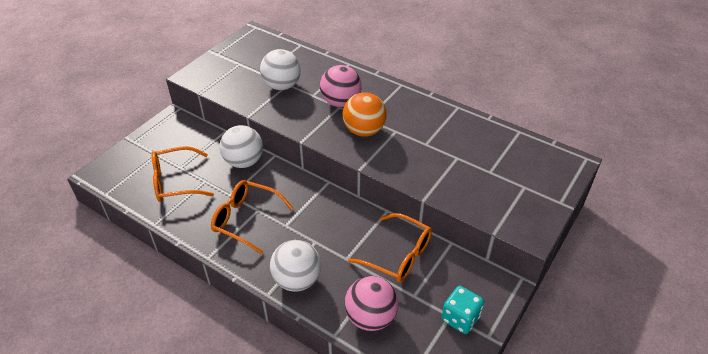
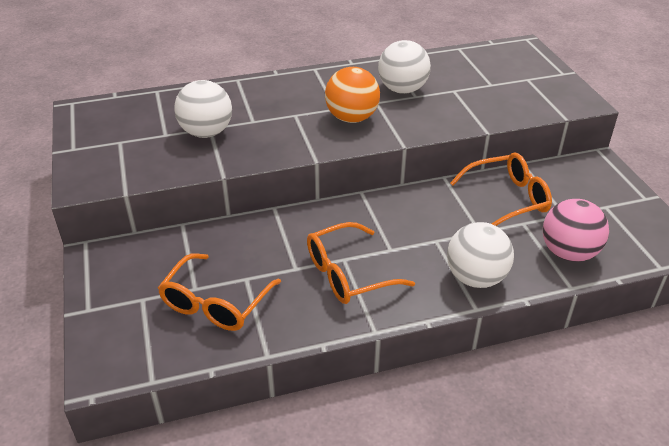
camera: 50 degrees left, 5 degrees down
(244, 162) = (254, 234): white ball -> white ball (402, 89)
(340, 102) = (290, 111): pink ball -> none
(460, 318) = (613, 202): turquoise dice -> none

